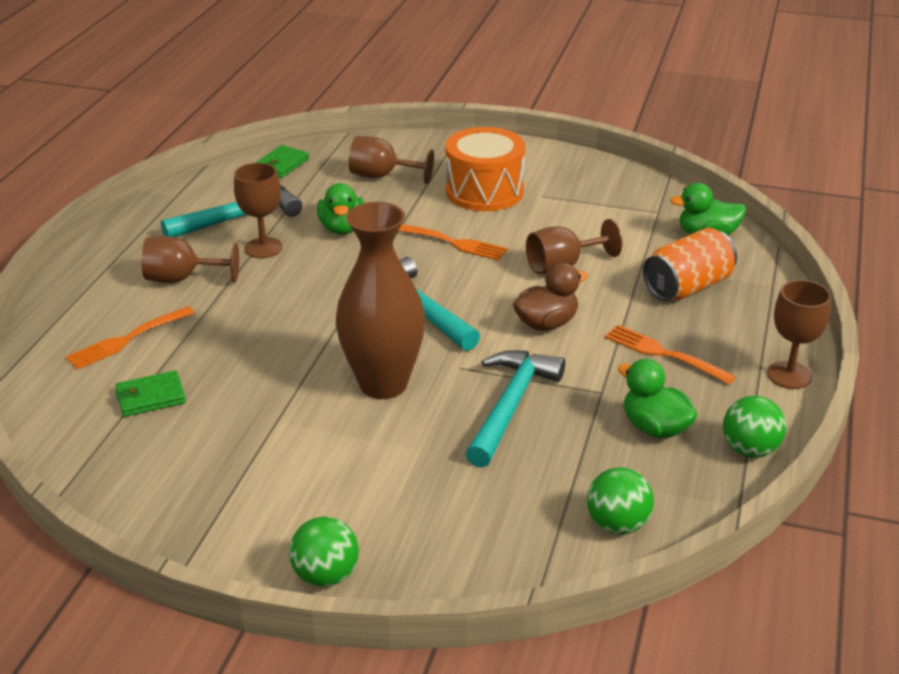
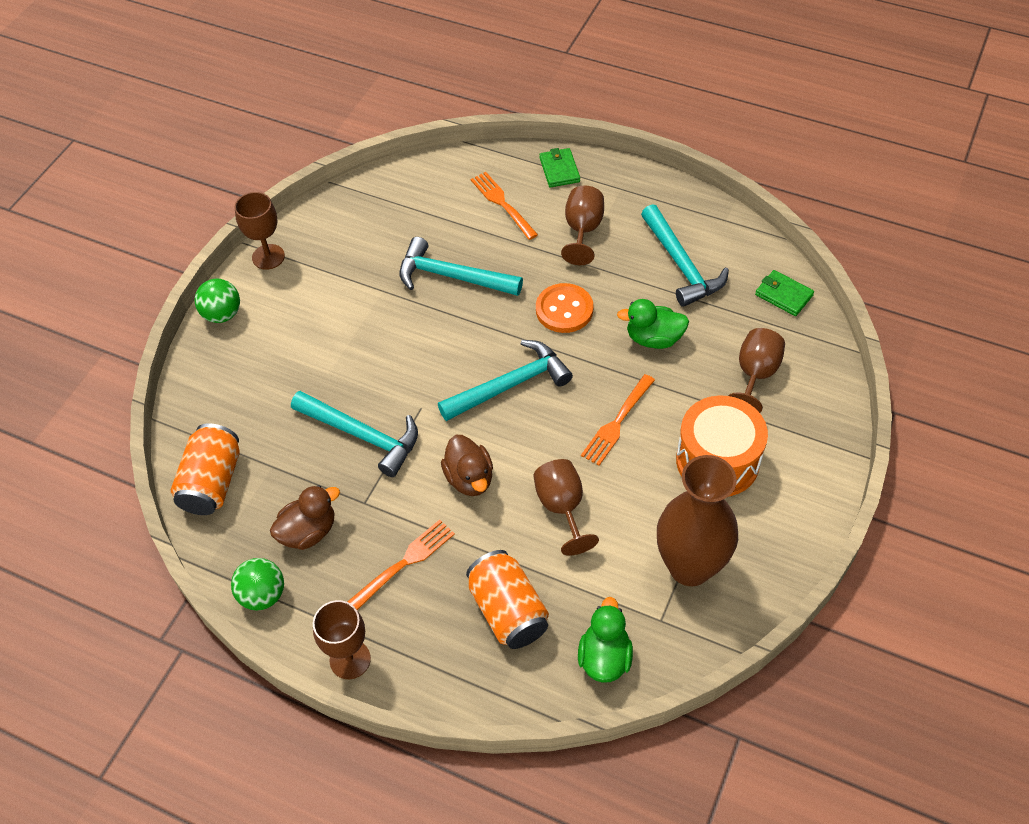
camera: 100 degrees right, 20 degrees up
(150, 397) = (428, 221): green wallet -> green wallet (559, 170)
(253, 366) = (452, 277): none -> turquoise hammer
(263, 248) = (625, 282): brown goblet -> brown goblet (268, 257)
(305, 283) = (564, 310): none -> orange button
(383, 384) = (411, 355): brown vase -> brown vase (690, 567)
(617, 524) = (212, 482): green ball -> orange can
(655, 428) = (308, 531): green duck -> brown duck

